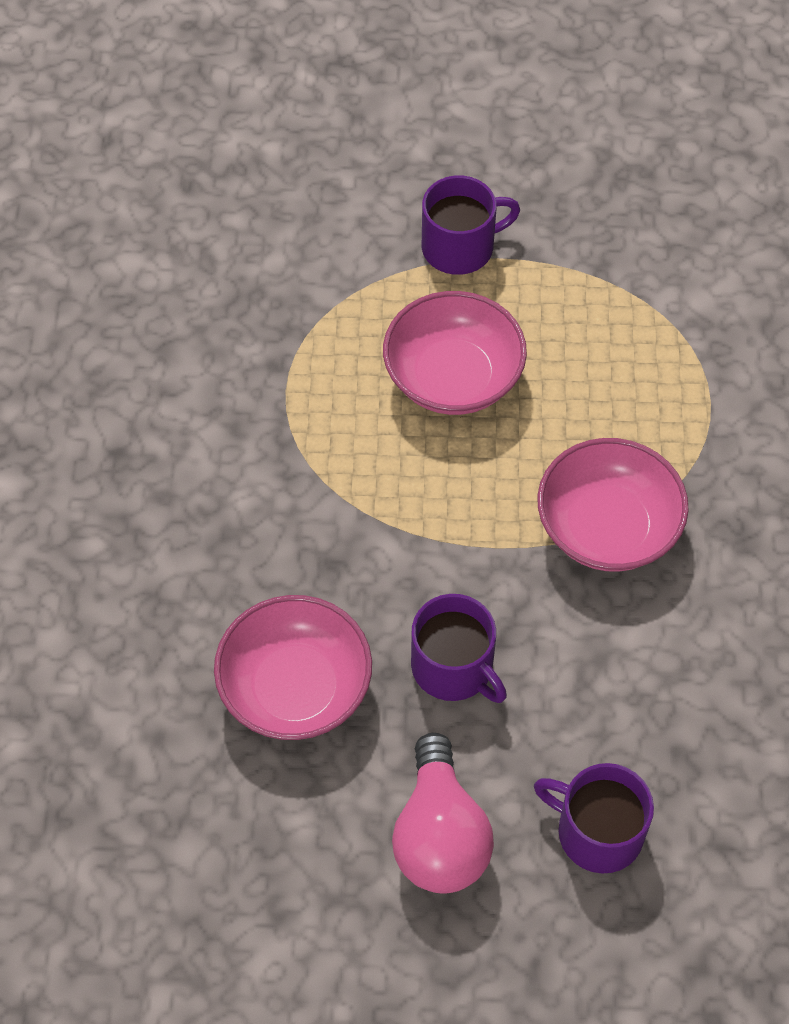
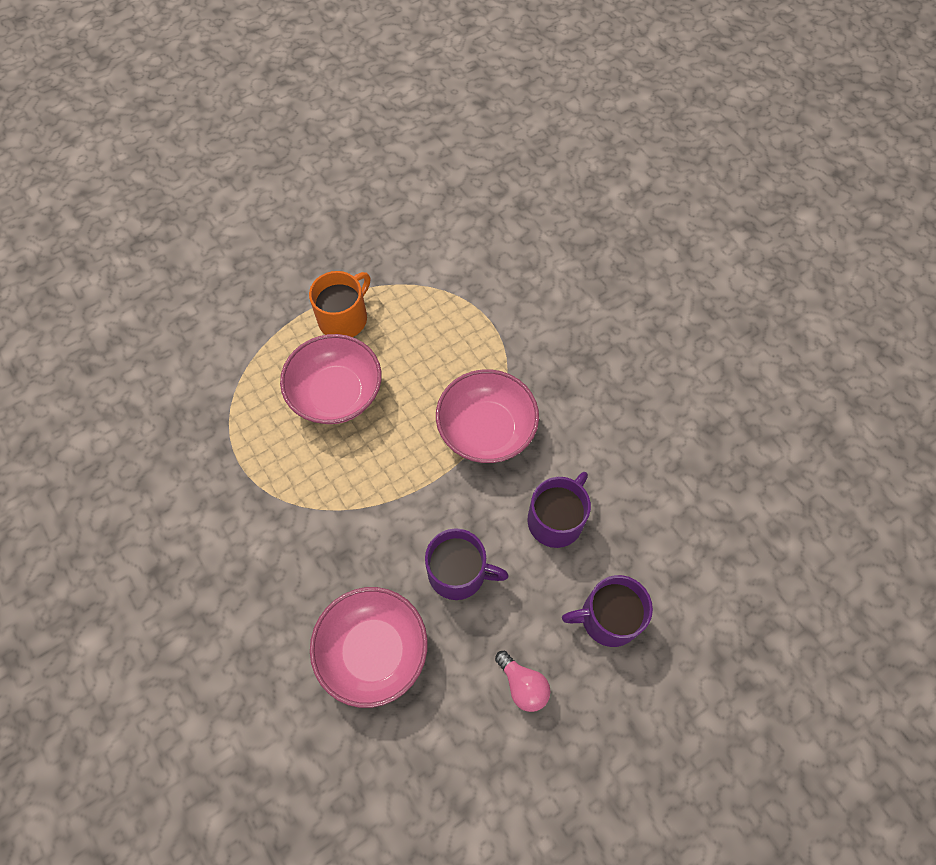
camera: 35 degrees left, 5 degrees up
(439, 835) = (523, 685): pink light bulb -> pink light bulb, size x0.55
(460, 247) = (286, 312): purple mug -> purple mug (556, 519)
(525, 293) = (344, 318): none -> orange mug

